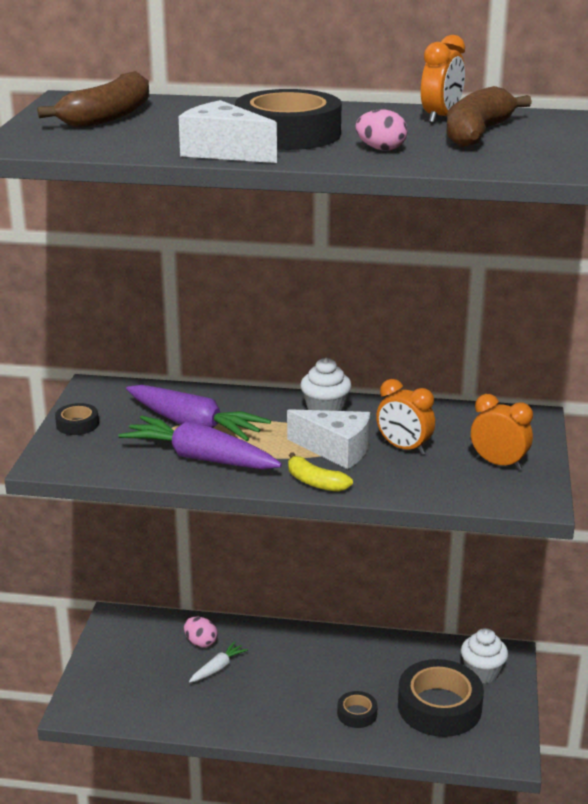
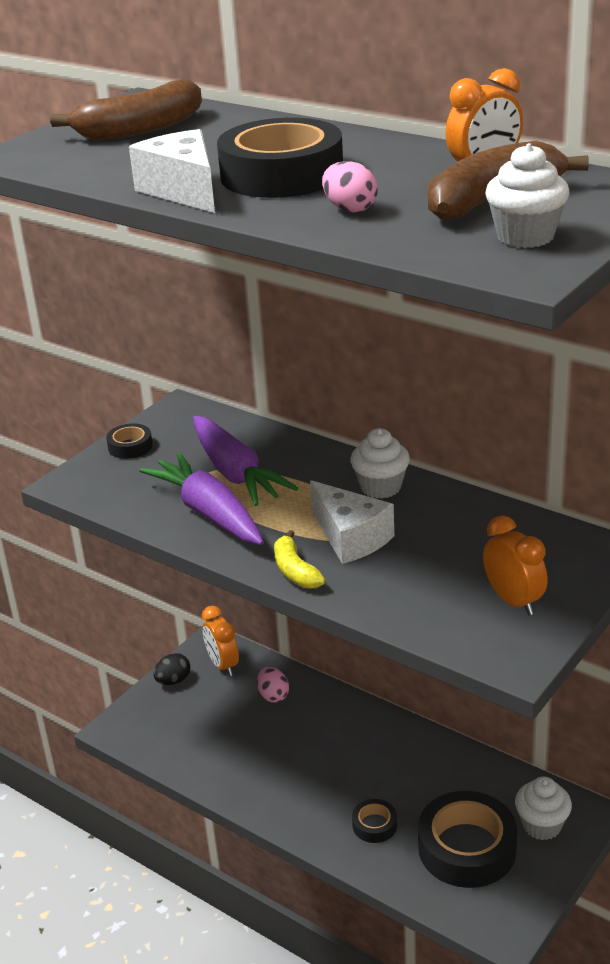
camera: 30 degrees right, 5 degrees up
(101, 656) = (173, 681): none -> black egg
(218, 668) = (272, 728): white carrot -> none
(404, 448) = (424, 553): orange clock -> orange clock (223, 665)
(536, 151) = (525, 236): none -> white cupcake

